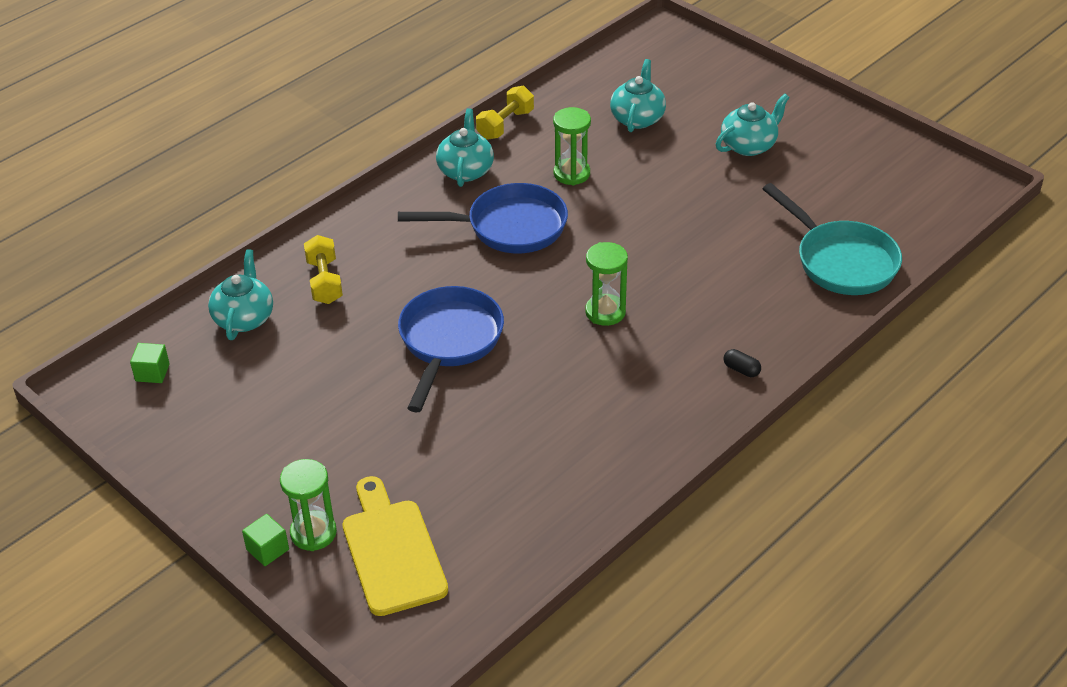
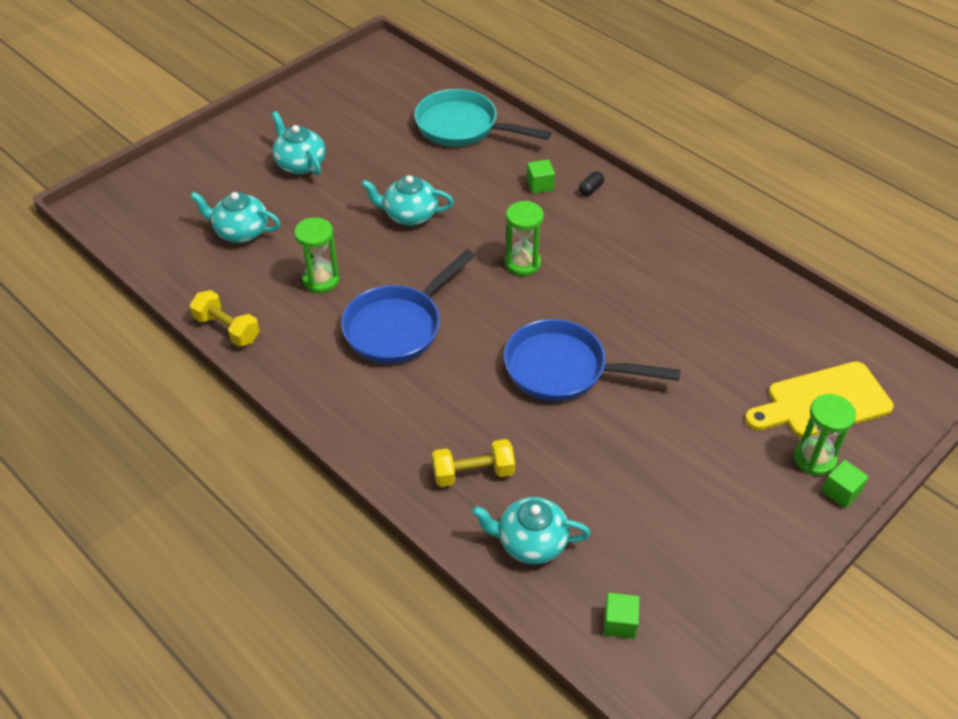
camera: 90 degrees left, 5 degrees up
(466, 170) = (301, 360): turquoise teapot -> turquoise teapot (409, 215)
(509, 227) = (398, 326): blue pan -> blue pan turned 135 degrees counterclockwise
(742, 326) = (540, 185): none -> green cube
(841, 261) = (463, 127): turquoise pan -> turquoise pan turned 120 degrees counterclockwise

